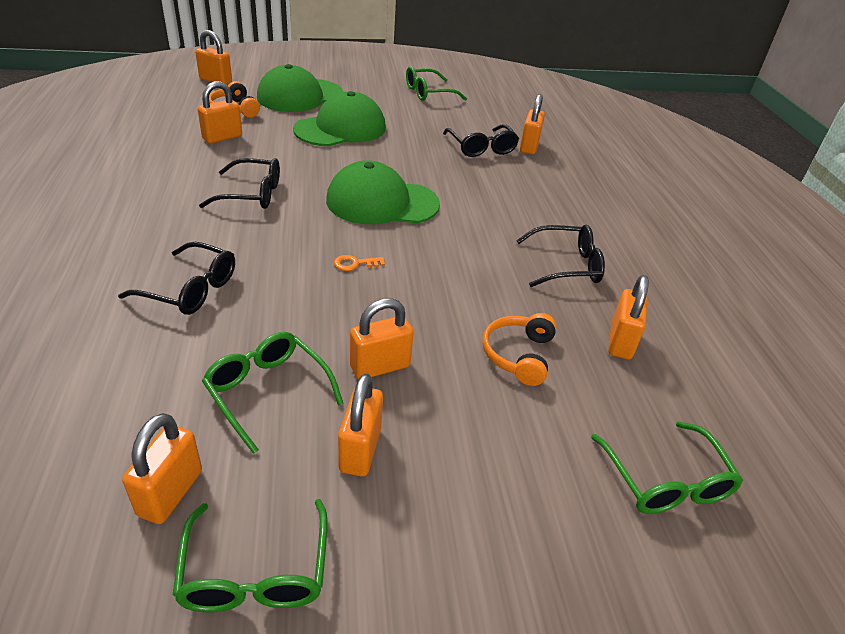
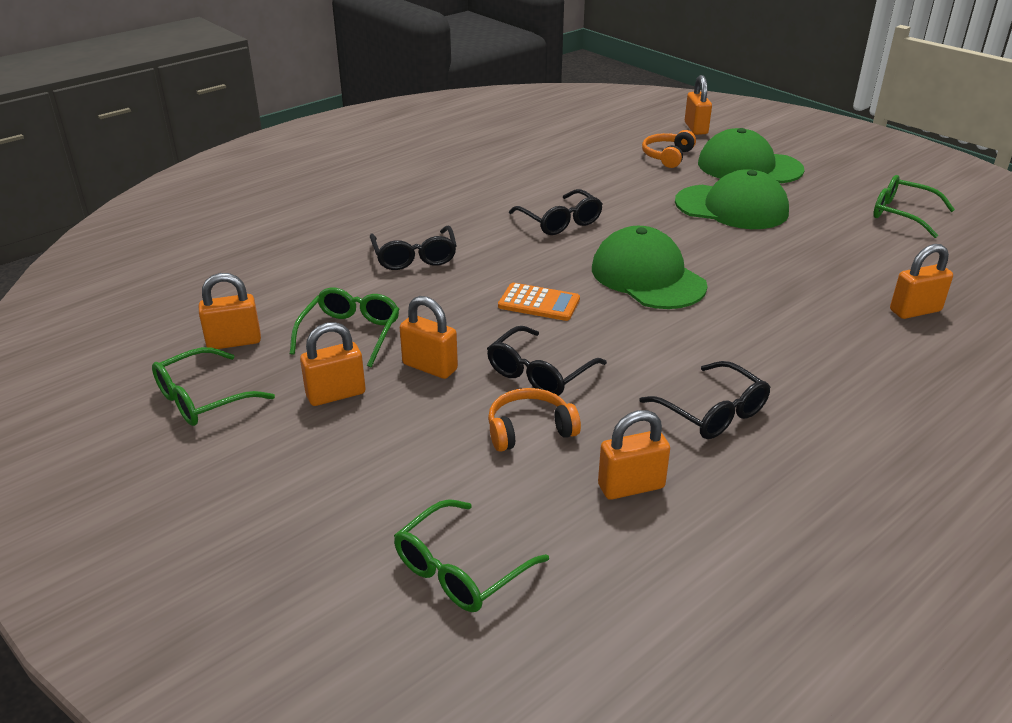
camera: 60 degrees right, 5 degrees down
(222, 137) = (616, 173): orange padlock -> none
(355, 264) = (539, 303): orange key -> orange calculator
(481, 148) = (850, 285): black glasses -> black glasses (539, 373)

